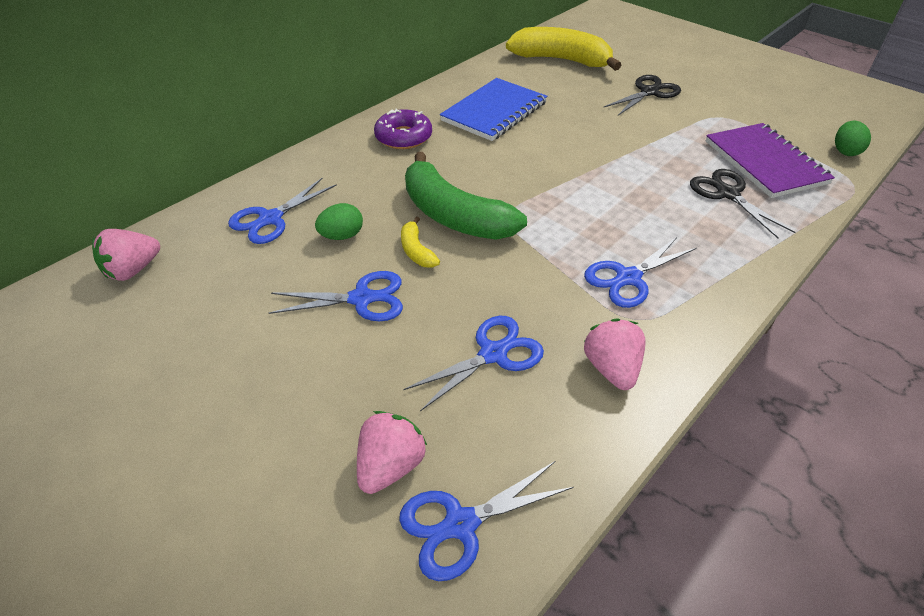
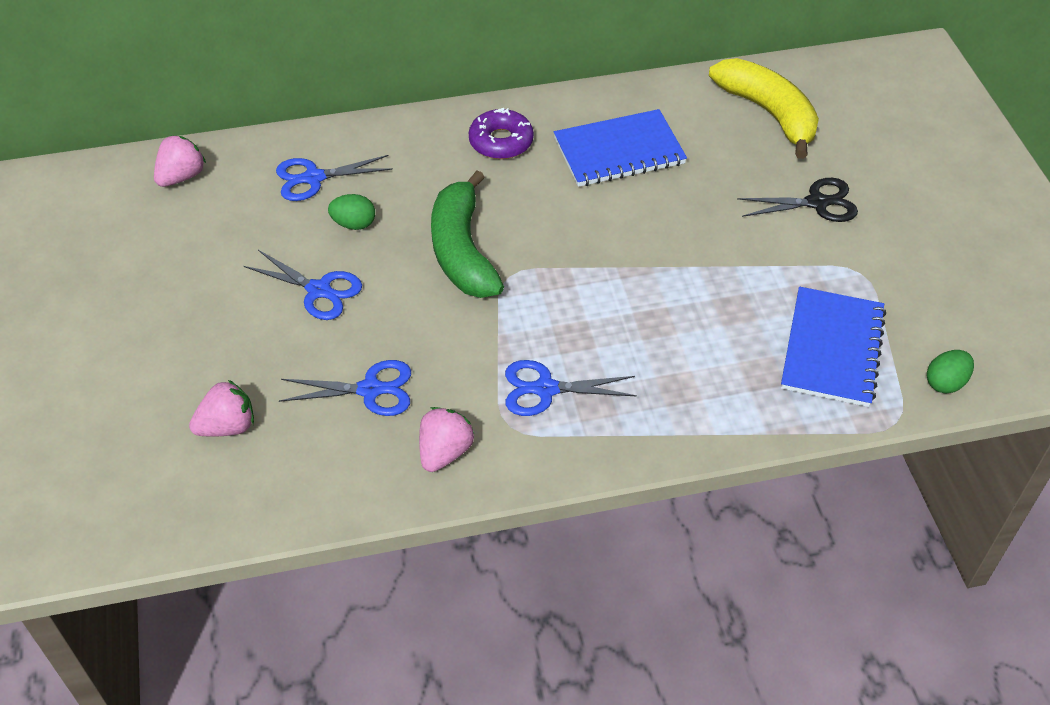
camera: 35 degrees right, 5 degrees up
(133, 270) = (182, 177): pink strawberry -> pink strawberry turned 135 degrees clockwise
(416, 251) = (399, 269): yellow banana -> none
(461, 524) = (236, 489): blue scissors -> none
(728, 194) = (743, 361): black scissors -> none
(765, 162) = (832, 349): purple notebook -> blue notebook

